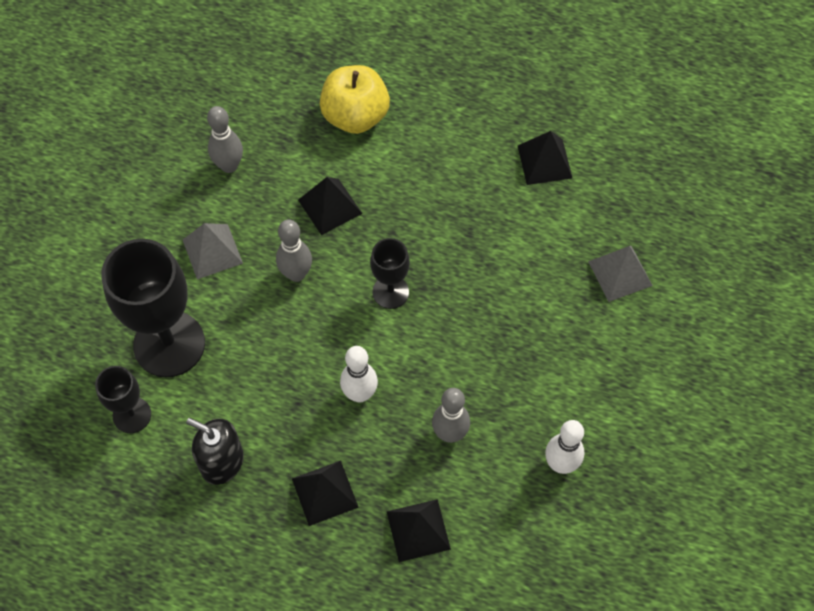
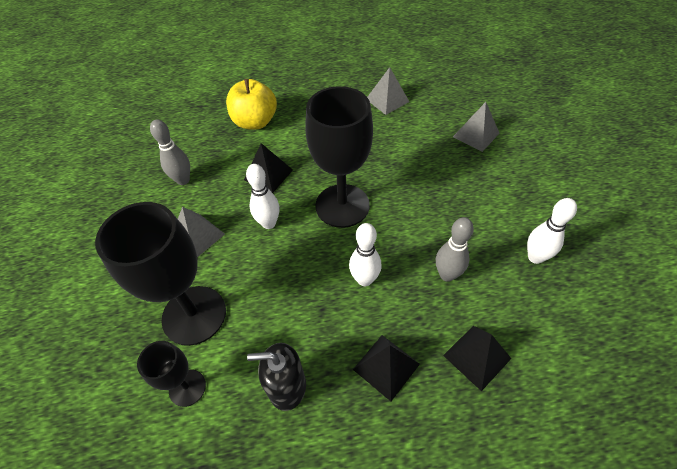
camera: 25 degrees left, 10 degrees down
(296, 274) = (269, 223): grey bowling pin -> white bowling pin
(390, 292) = (342, 205): black goblet -> black goblet, size x1.91
(544, 162) = (387, 100): black pyramid -> grey pyramid

